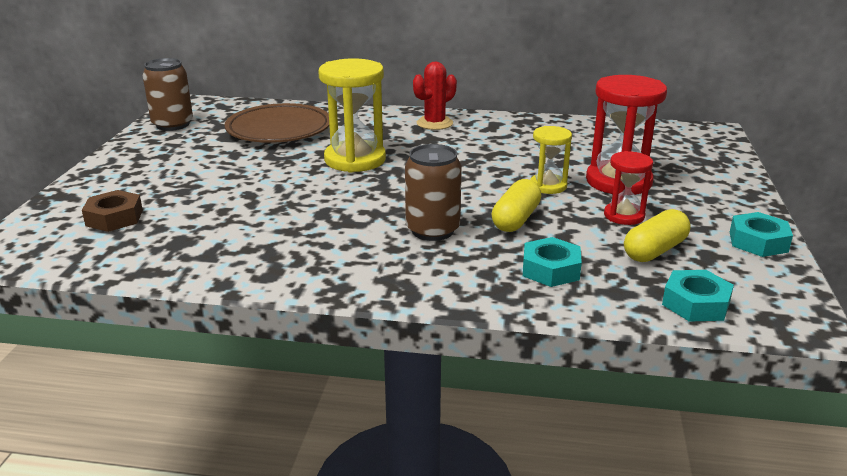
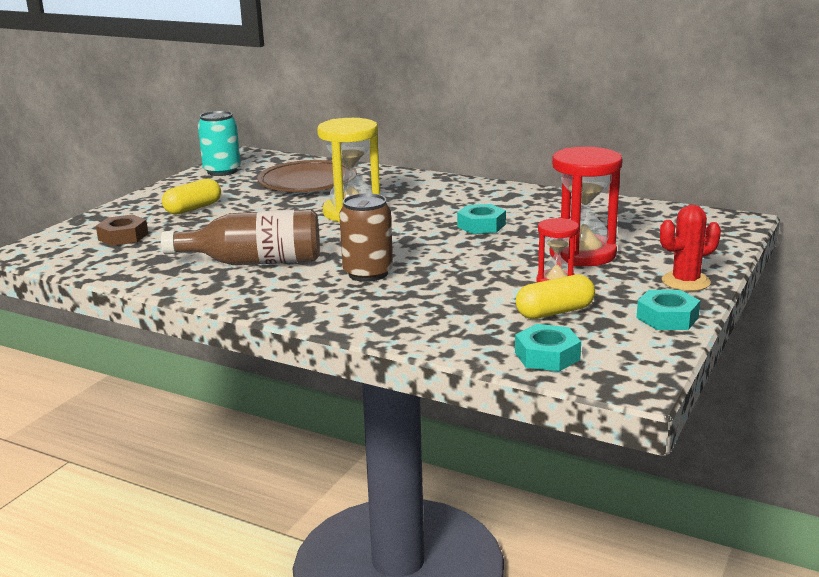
camera: 20 degrees right, 5 degrees down
(172, 124) = (222, 171): brown can -> turquoise can
(297, 232) = (254, 262): none -> brown bottle
(434, 123) = (454, 189): red cactus -> red cactus (685, 282)
(516, 219) = (450, 274): yellow capsule -> yellow capsule (193, 208)
(548, 186) = (508, 251): yellow hourglass -> none
(550, 269) = (442, 314): turquoise nut -> turquoise nut (481, 225)

